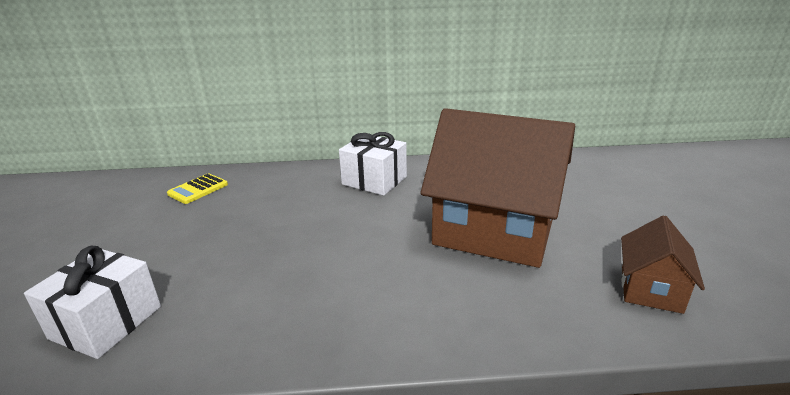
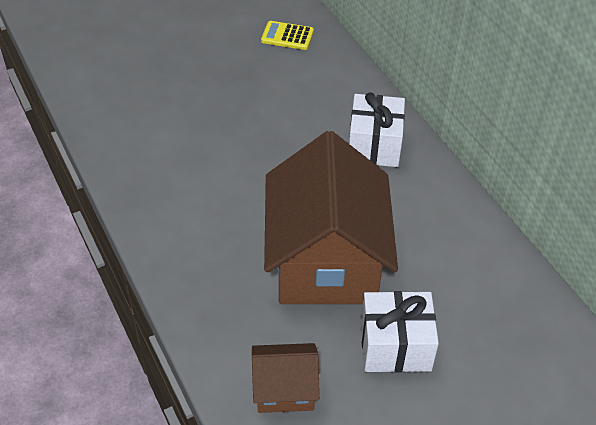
camera: 65 degrees right, 20 degrees up
(106, 322) = (113, 85): white gift -> white gift (395, 345)

